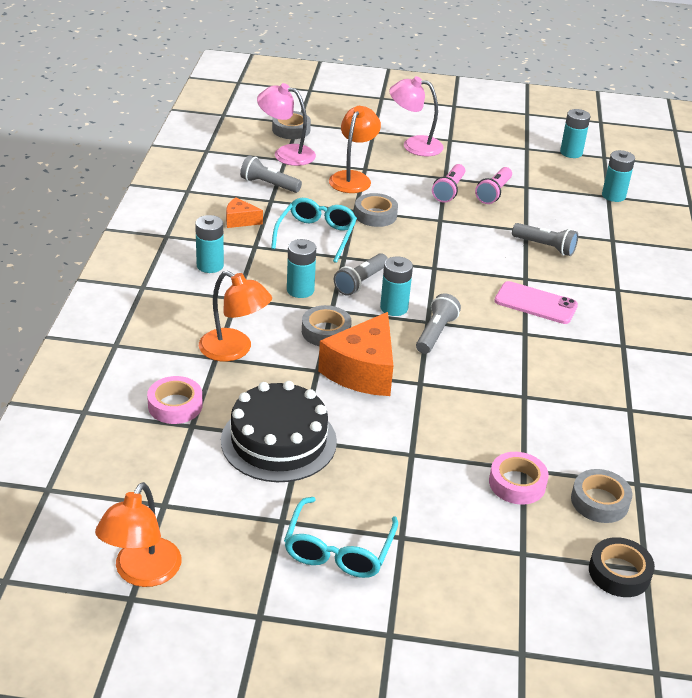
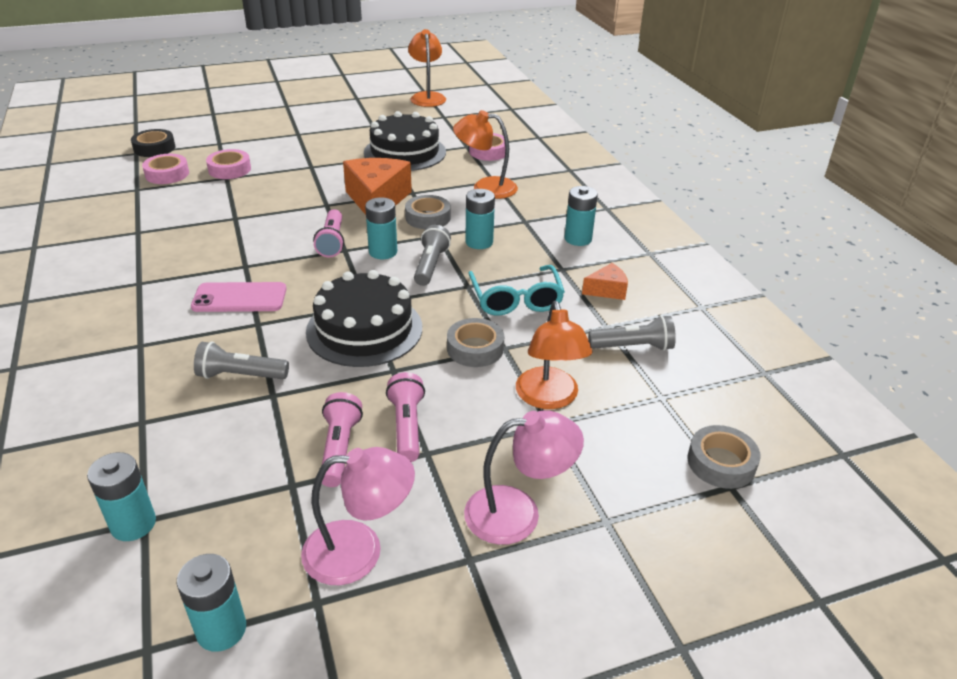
camera: 155 degrees right, 0 degrees up
(286, 153) = (672, 408): pink lamp -> pink lamp (359, 551)
(338, 549) = (332, 122): turquoise glasses -> none
(435, 333) = (332, 242): grey flashlight -> pink flashlight
(446, 250) = (364, 329): none -> black cake
(599, 501) = (167, 174): grey tape -> pink tape

